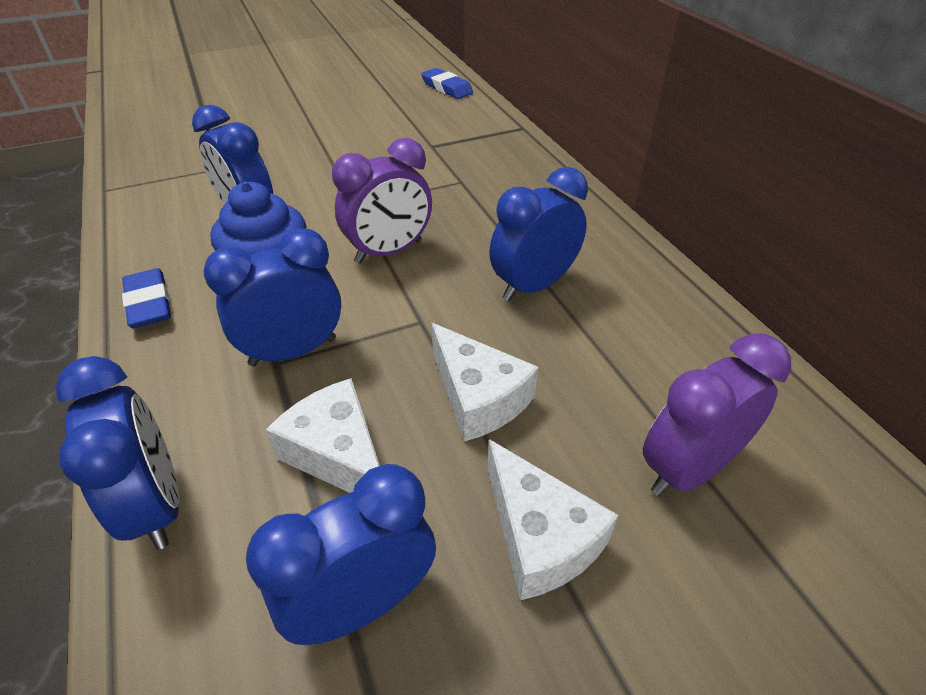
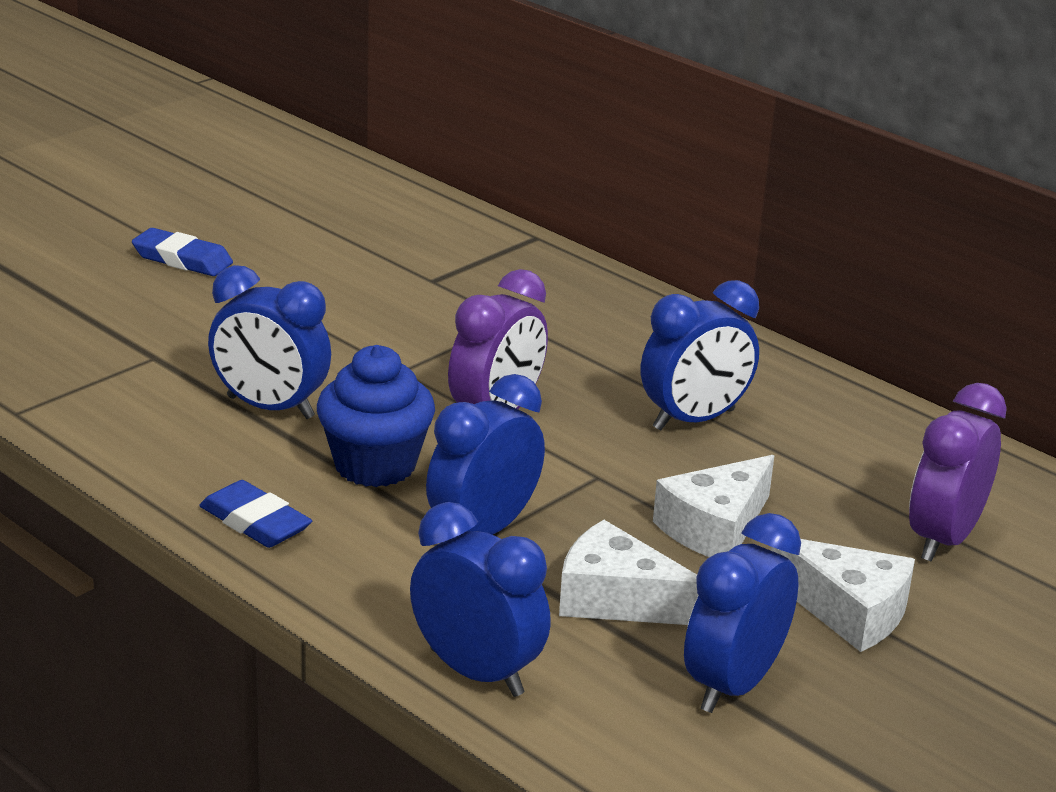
camera: 25 degrees left, 15 degrees down
(447, 88) = (378, 193): blue eraser -> blue eraser (182, 259)
(478, 397) = (714, 528): white cheese -> white cheese turned 105 degrees clockwise
(533, 286) = (694, 420): blue clock -> blue clock turned 150 degrees counterclockwise

